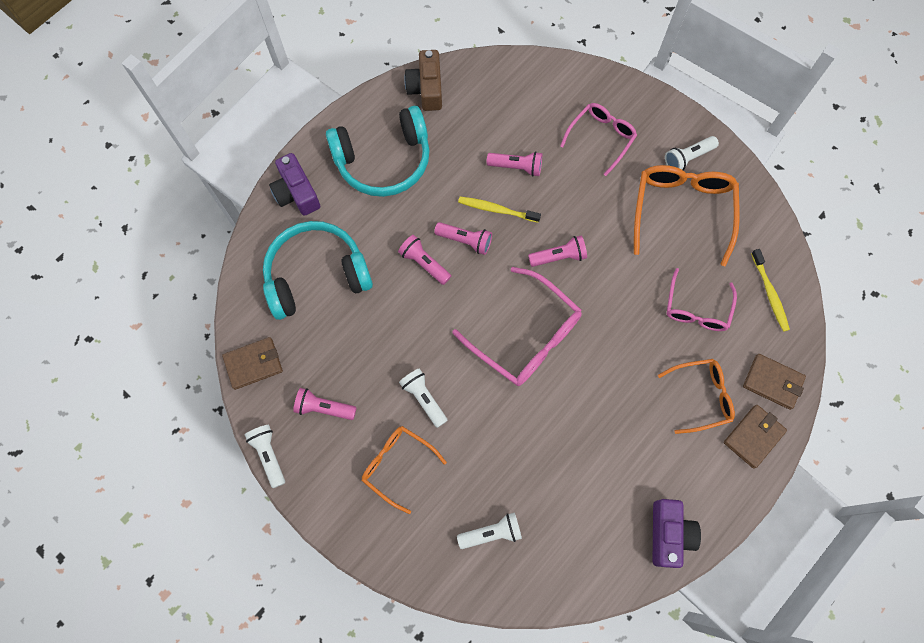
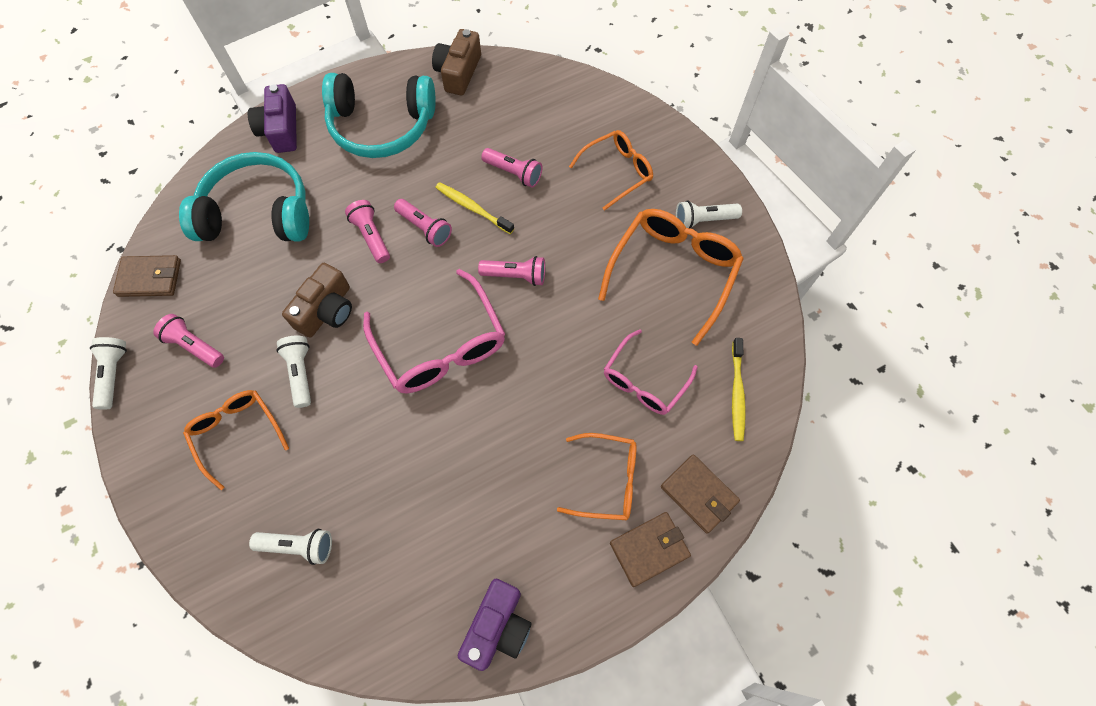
camera: 20 degrees right, 5 degrees down
(418, 339) = (327, 310): none -> brown camera
(601, 138) = (617, 172): pink glasses -> orange glasses

